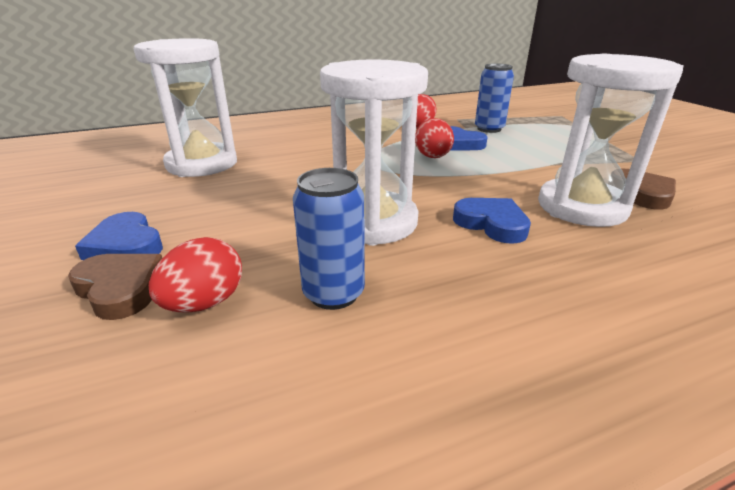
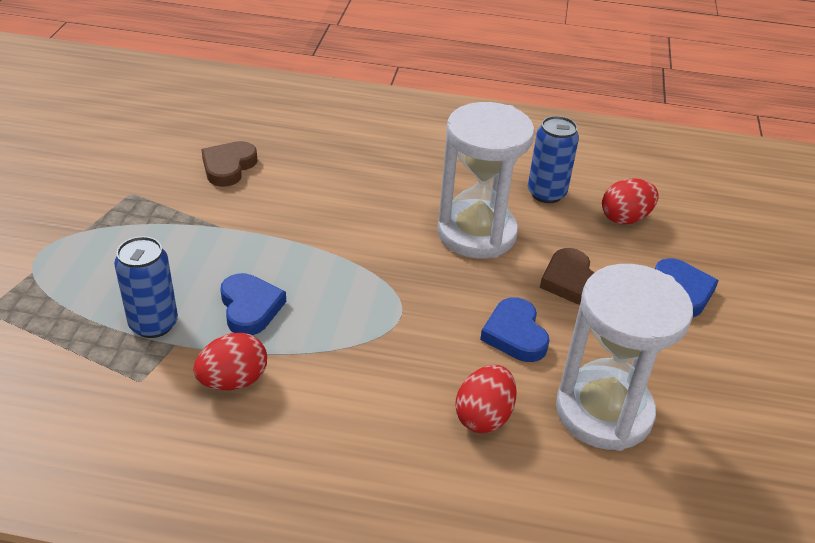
camera: 150 degrees left, 10 degrees up
(121, 288) = (679, 250): brown heart -> brown heart (571, 282)
(433, 157) = (320, 294): red egg -> red egg (484, 416)
(491, 224) = (390, 194): blue heart -> blue heart (515, 334)
(581, 207) = (300, 177): white hourglass -> none

